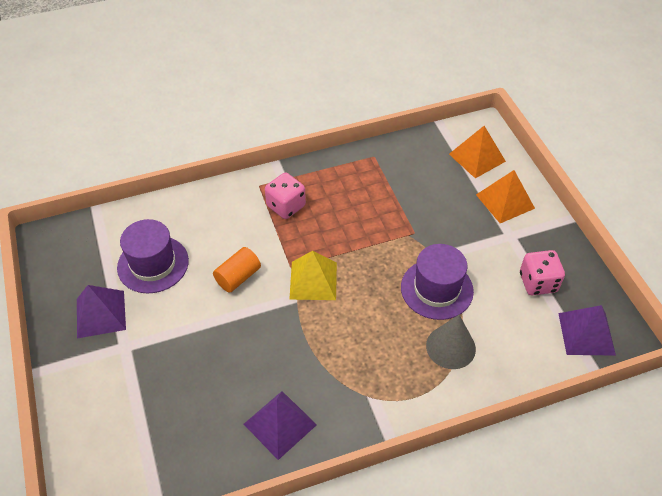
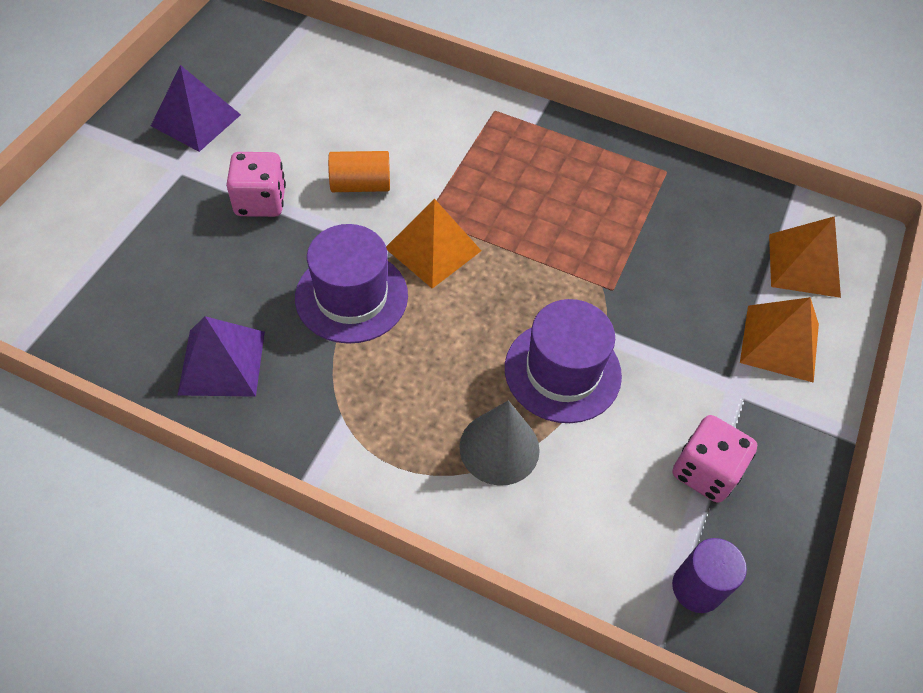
camera: 40 degrees right, 5 degrees up
(153, 264) = (296, 110): purple hat -> purple hat (351, 296)
(286, 206) = (498, 152): pink dice -> pink dice (260, 201)
(313, 280) = (433, 249): yellow pyramid -> orange pyramid
(586, 333) = (697, 588): purple pyramid -> purple cylinder

